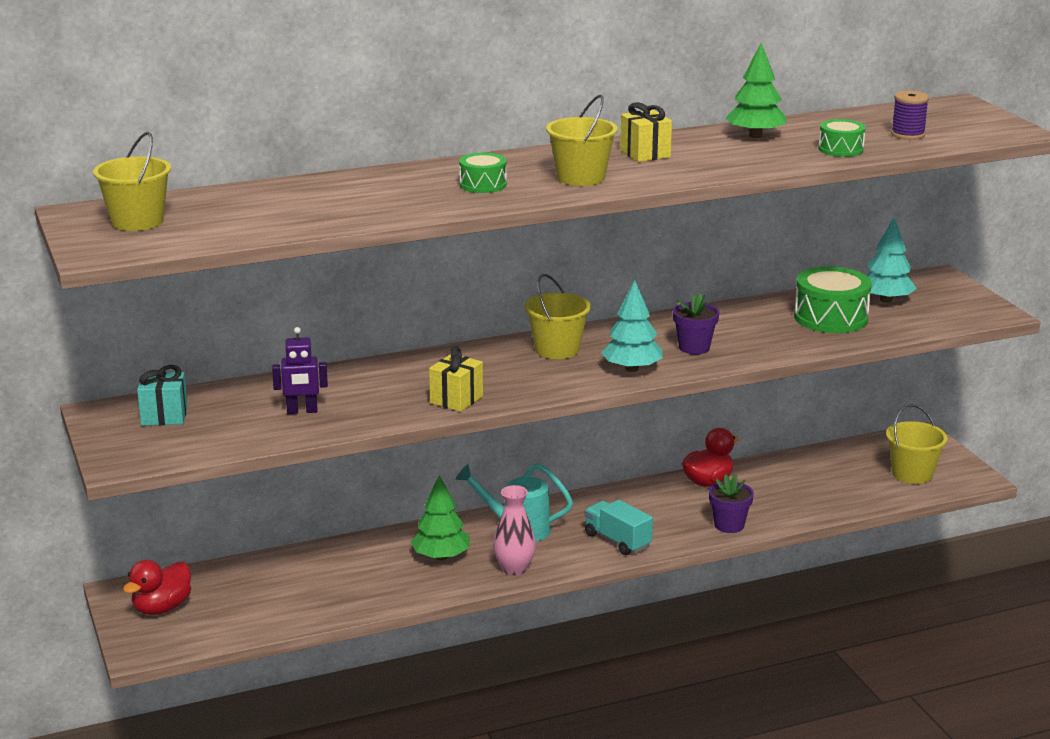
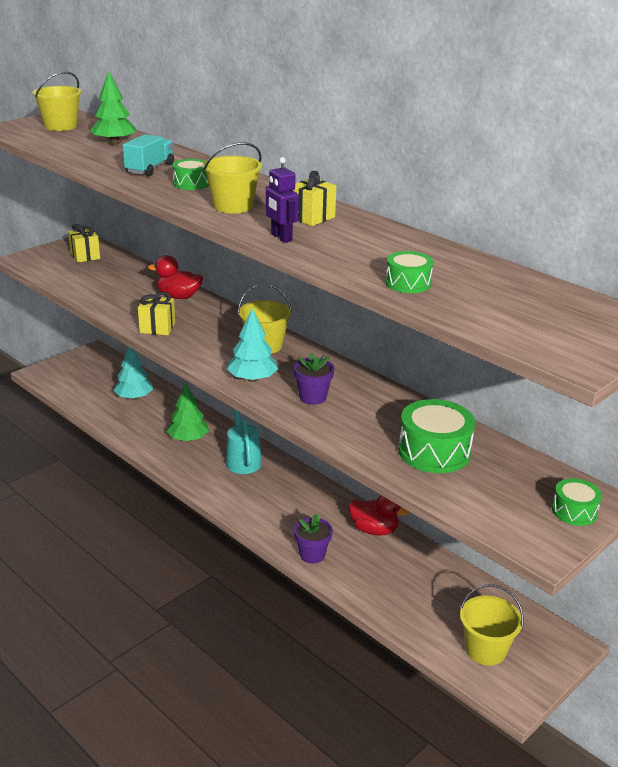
camera: 65 degrees right, 5 degrees up
(162, 608) = (83, 367): red duck -> red duck (179, 297)
(164, 416) = (85, 256): turquoise gift -> yellow gift
(302, 411) = (112, 288): purple robot -> purple robot (281, 237)
(514, 569) = (189, 470): pink vase -> none
(617, 540) = (253, 505): turquoise truck -> turquoise truck (150, 169)
(755, 136) = (406, 247): green tree -> green tree (114, 143)
(885, 300) = (506, 476): turquoise tree -> turquoise tree (134, 397)
(908, 134) = (493, 307): purple spool -> none
(949, 289) = (574, 511): none -> green drum

